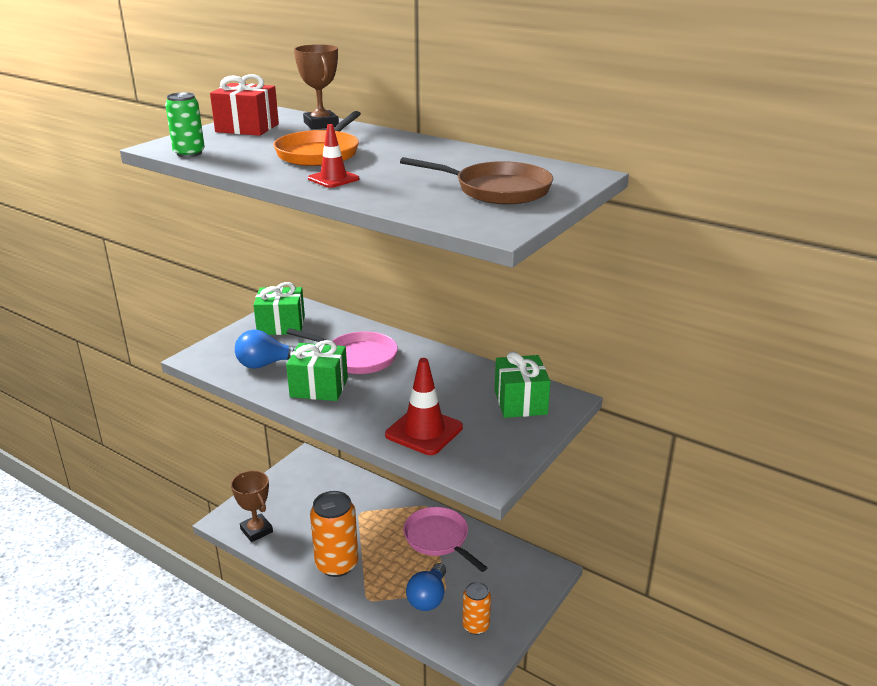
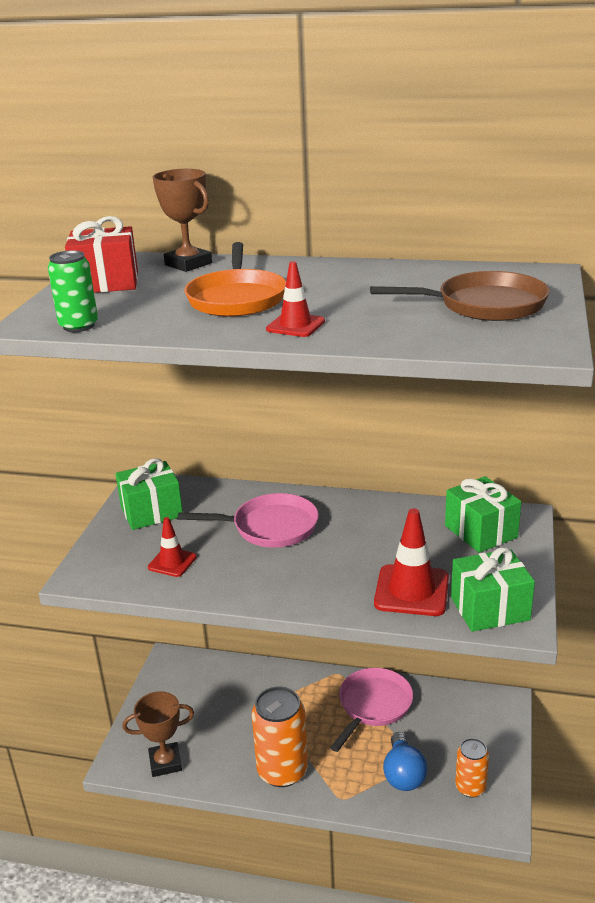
camera: 20 degrees left, 0 degrees up
(256, 530) = (165, 762): brown trophy -> brown trophy turned 45 degrees counterclockwise
(265, 364) = (172, 562): blue light bulb -> red traffic cone
(319, 387) = (257, 573): green gift -> green gift (489, 608)
(439, 539) = (373, 706): pink pan -> pink pan turned 90 degrees clockwise

